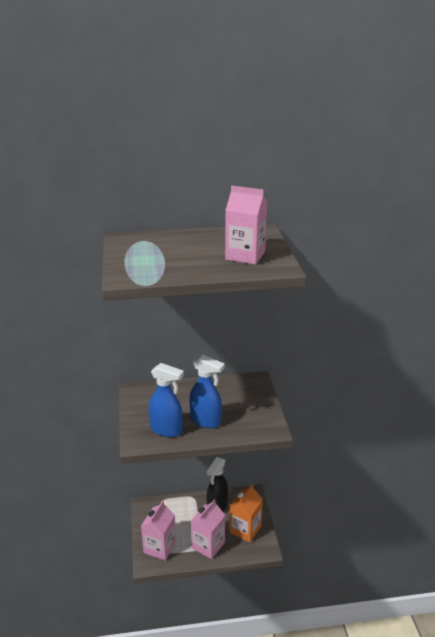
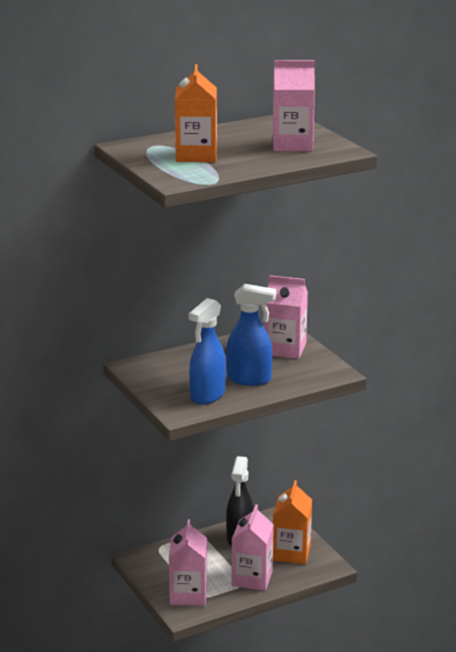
camera: 20 degrees left, 5 degrees down
(163, 255) = (196, 155): none -> orange carton
(166, 430) = (207, 396): blue spray bottle -> blue spray bottle turned 120 degrees clockwise
(248, 397) = (285, 349): none -> pink carton

